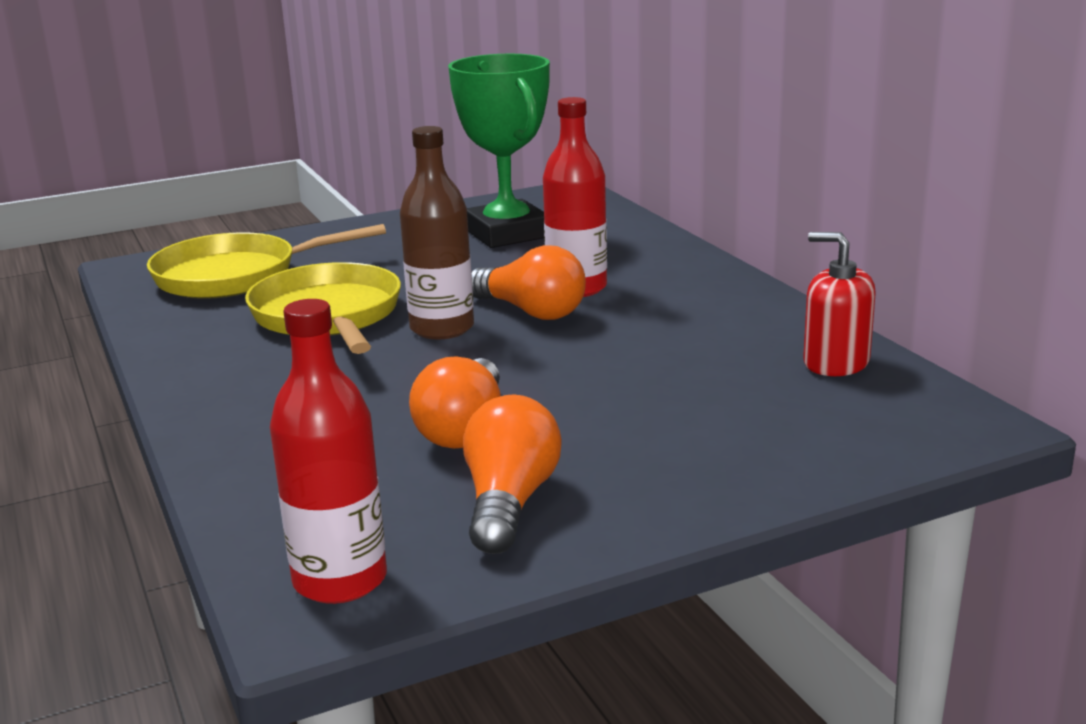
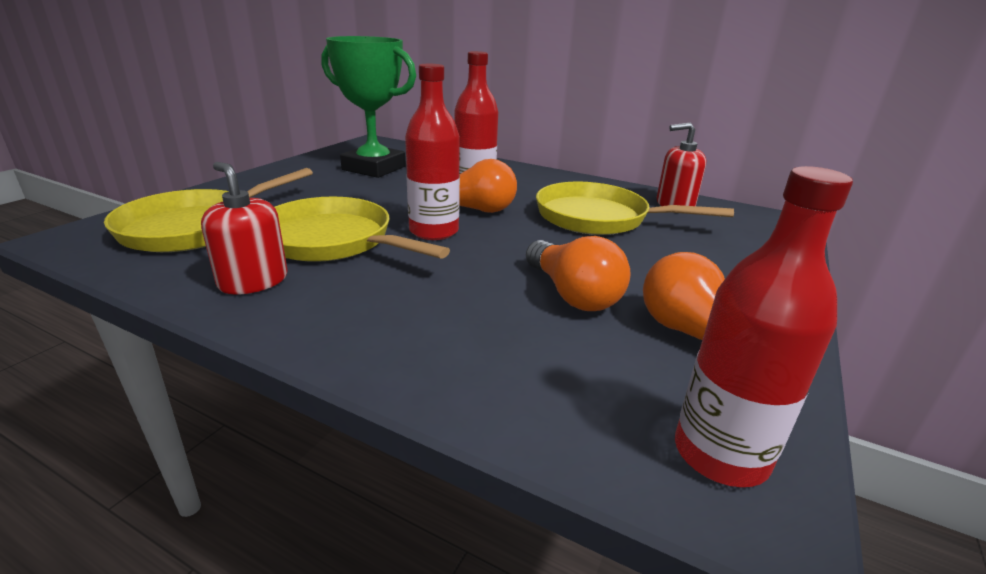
camera: 40 degrees left, 5 degrees up
(211, 339) = (253, 281): none -> red soap dispenser
(442, 328) = (434, 231): brown bottle -> red bottle
(674, 356) = (599, 218): none -> yellow pan

